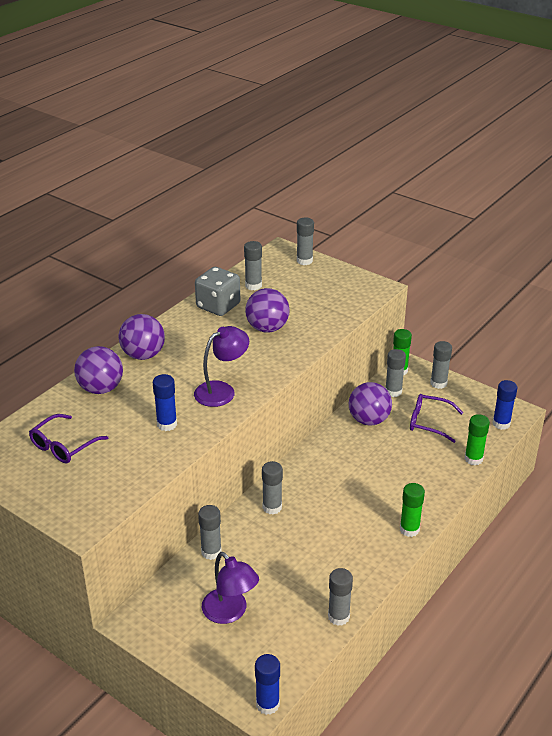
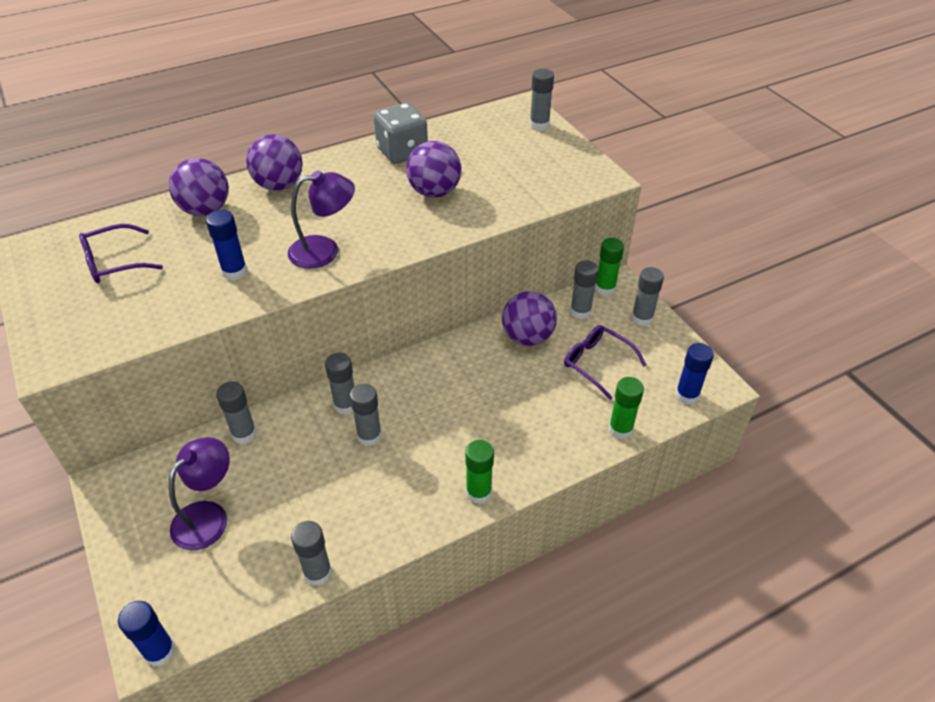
camera: 25 degrees right, 10 degrees up
(230, 612) = (208, 516): purple lamp -> purple lamp turned 135 degrees counterclockwise
(253, 285) = (459, 139): grey glue stick -> grey glue stick (369, 436)

